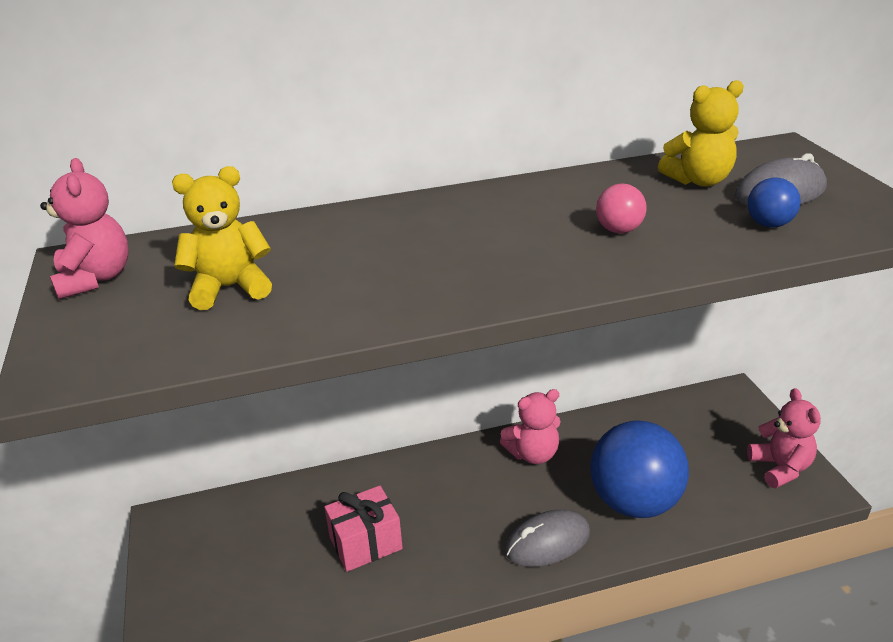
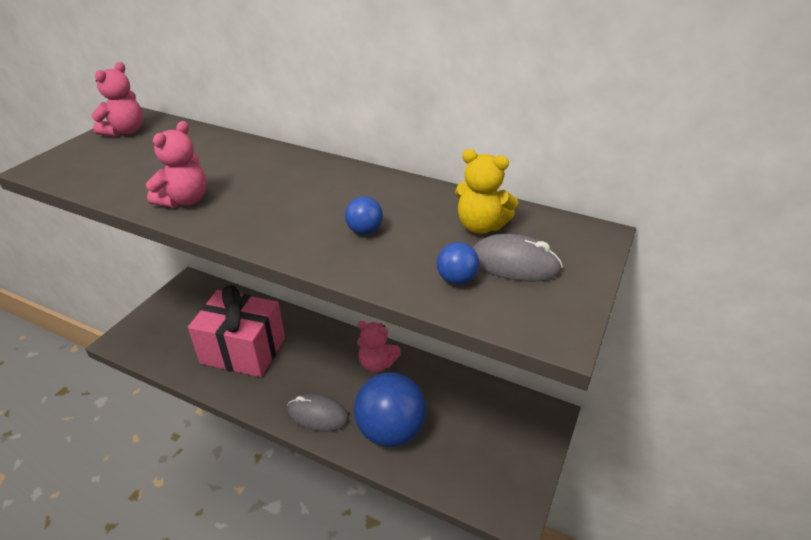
camera: 40 degrees right, 5 degrees up
(230, 288) = (153, 162): yellow teddy bear -> none
(365, 543) = (243, 350): pink gift -> pink gift, size x1.77
(619, 230) = (364, 231): pink ball -> blue ball
(780, 468) = (508, 481): pink teddy bear -> pink teddy bear (184, 200)

